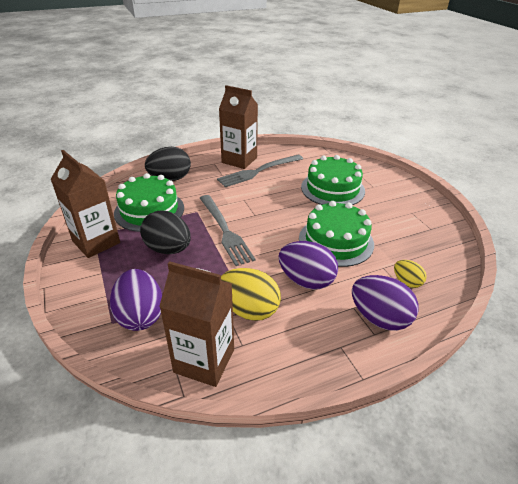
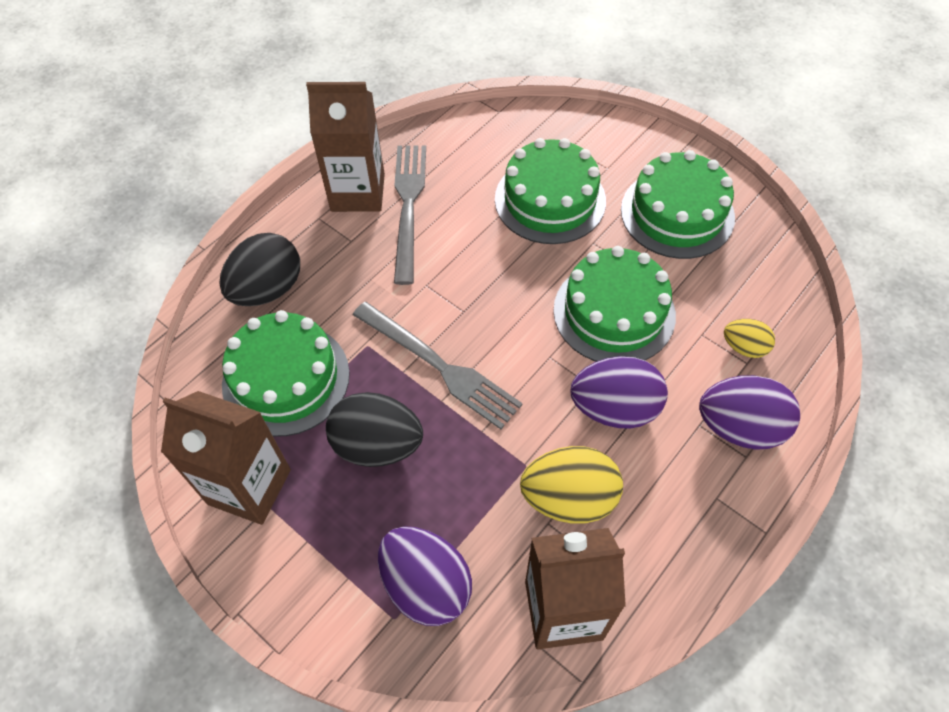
camera: 25 degrees left, 20 degrees up
(259, 171) = (408, 206): grey fork -> grey fork turned 150 degrees clockwise
(402, 214) = (677, 213): none -> green cake

